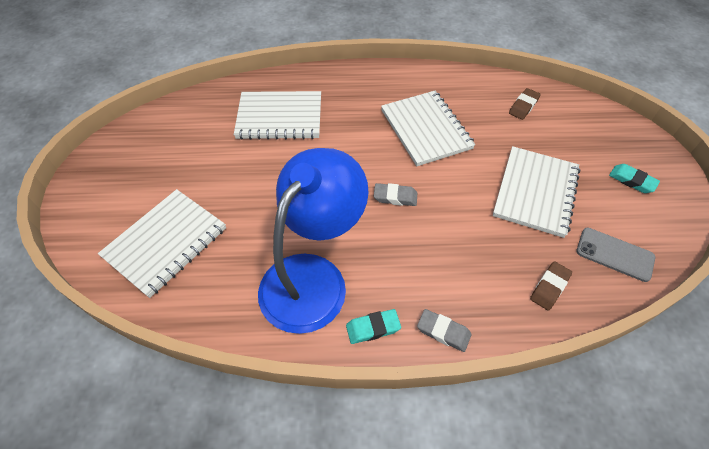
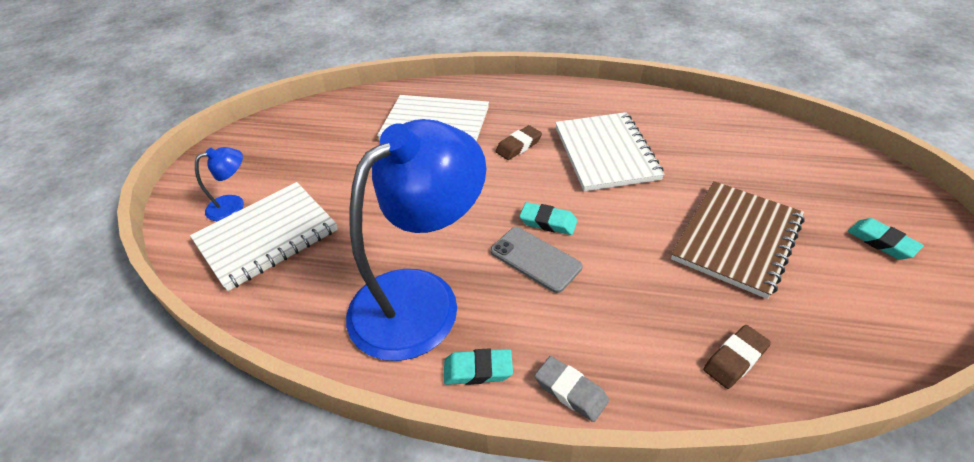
camera: 15 degrees right, 10 degrees down
(124, 217) = (233, 205): none -> blue lamp
(395, 197) = (548, 222): grey eraser -> turquoise eraser
(523, 106) = (739, 140): brown eraser -> brown eraser (518, 146)
(535, 192) = (736, 239): white notebook -> brown notebook
(614, 254) = (842, 331): grey phone -> grey phone (535, 259)

